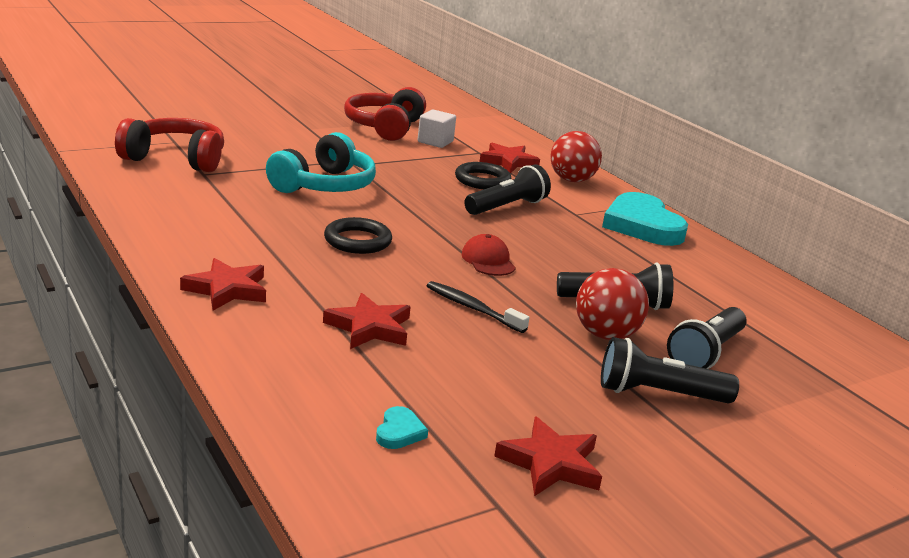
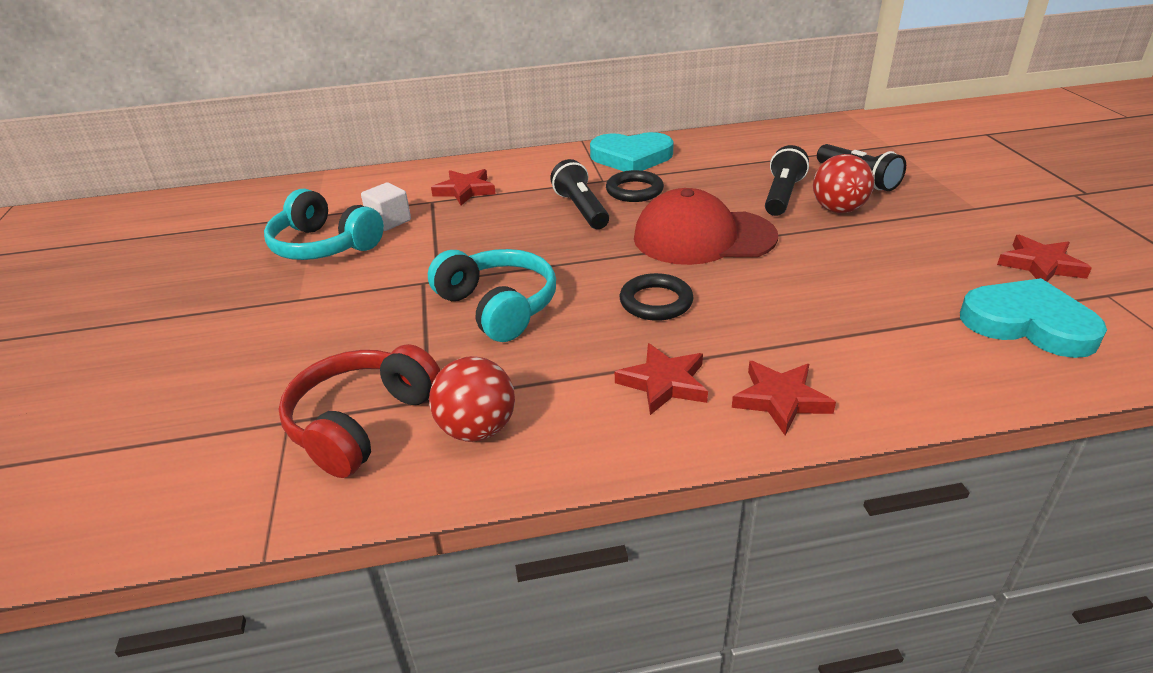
camera: 65 degrees left, 10 degrees up
(369, 327) = (850, 317): red star -> red star (664, 383)
(385, 127) = (324, 246): red headphones -> turquoise headphones
(399, 432) = (1028, 324): turquoise heart -> turquoise heart, size x2.50
(472, 308) = (801, 259): black toothbrush -> none
(482, 180) = (510, 211): black ring -> black ring (634, 191)
(488, 260) = (703, 237): red cap -> red cap, size x2.23
(571, 180) = (523, 168): red ball -> red ball (477, 429)
(658, 394) = (925, 207): black flashlight -> none

